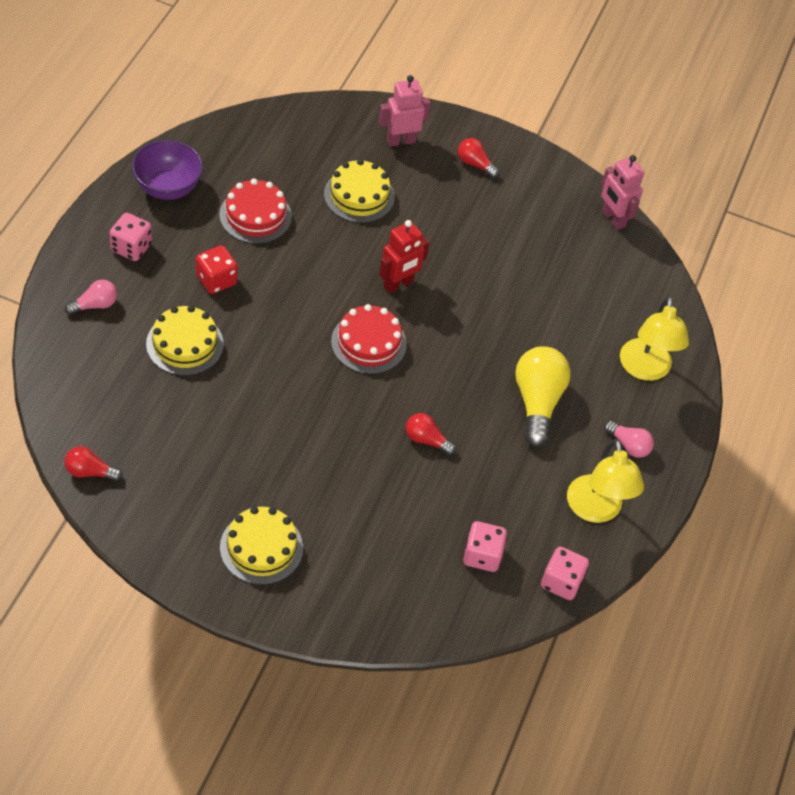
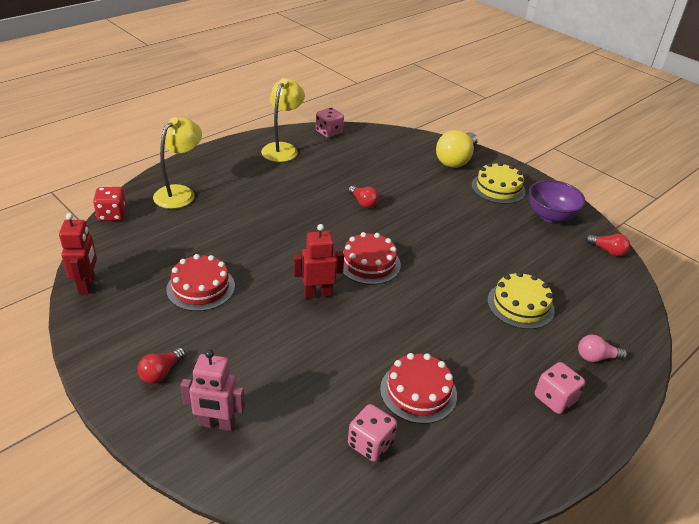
camera: 150 degrees left, 15 degrees down
(167, 187) = (503, 453): purple bowl -> purple bowl (550, 216)
(216, 280) = (478, 344): red dice -> red dice (112, 215)
(359, 195) = (302, 379): yellow cake -> none
(475, 164) = (161, 372): red light bulb -> red light bulb turned 60 degrees clockwise
(482, 555) = (366, 151): pink dice -> pink dice (370, 444)
(512, 252) = (201, 287): none -> red cake
(537, 402) = (272, 198): yellow light bulb -> yellow light bulb (456, 160)
(613, 219) = (87, 285): pink robot -> red robot
(628, 445) = (233, 165): pink light bulb -> none

